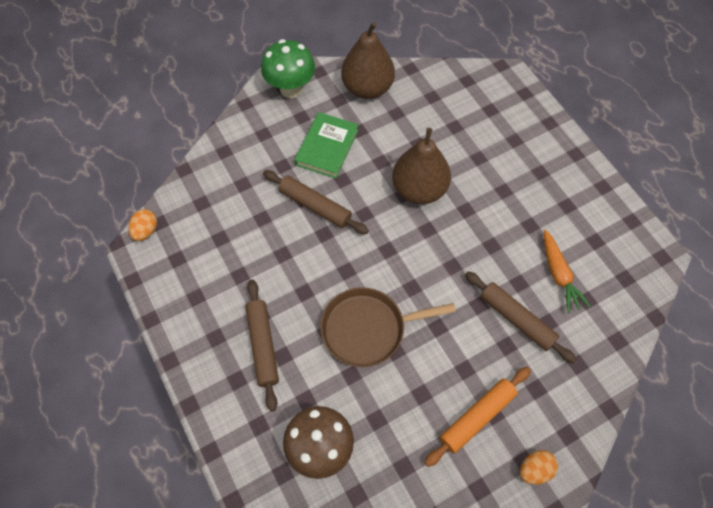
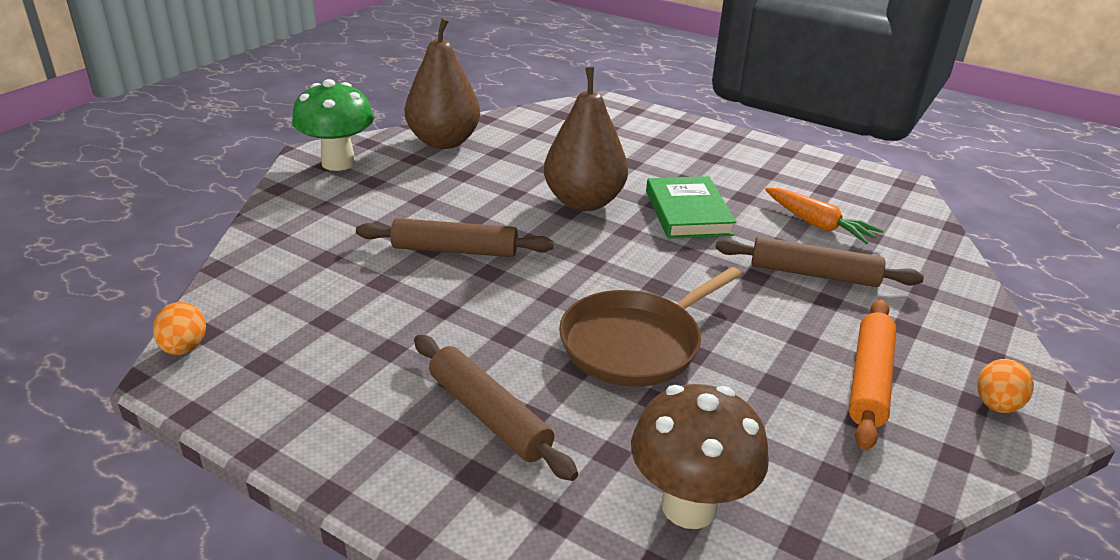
camera: 30 degrees left, 30 degrees down
(327, 147) = (429, 197): green book -> green book (688, 213)

